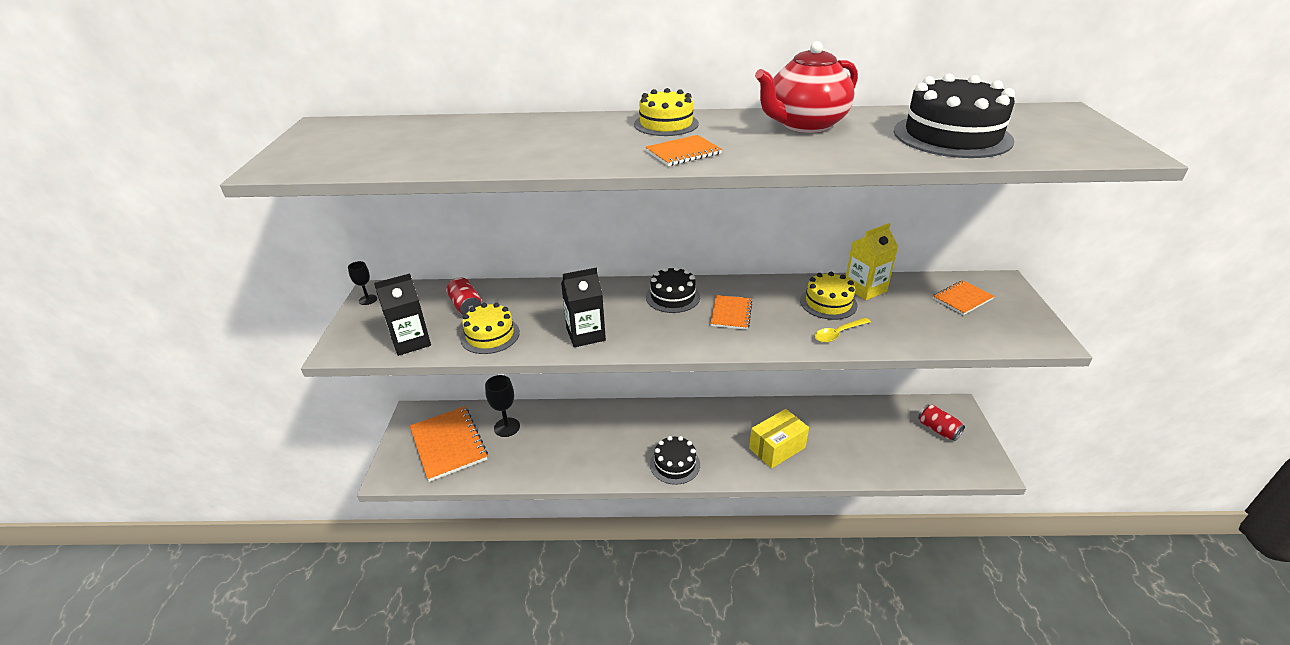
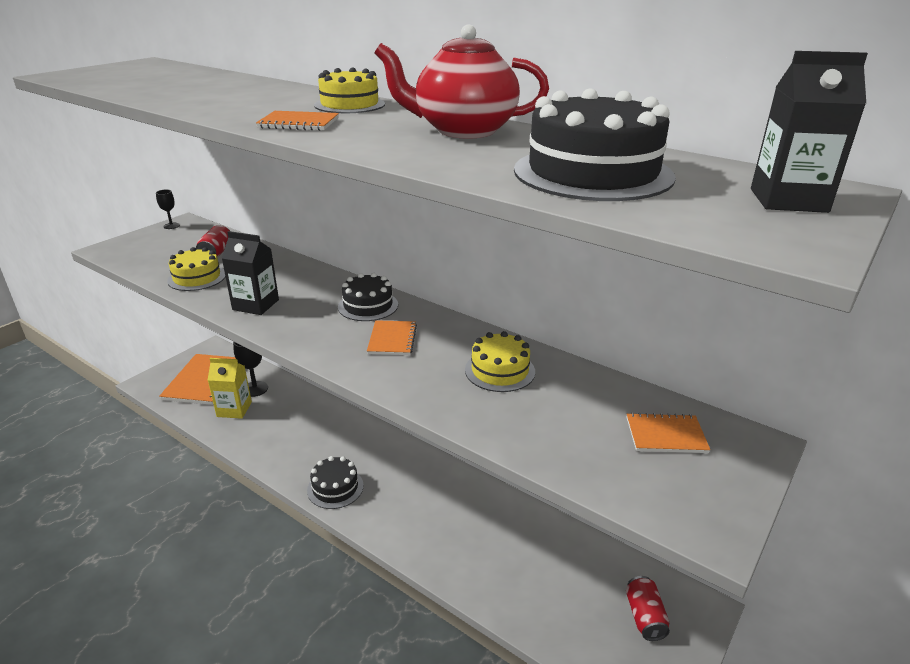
camera: 35 degrees right, 5 degrees down
(411, 342) = (147, 261): black carton -> black carton (788, 200)
(731, 313) = (392, 339): orange notebook -> orange notebook turned 45 degrees counterclockwise
(777, 448) = (441, 528): yellow box -> none
(838, 334) = (460, 401): yellow spoon -> none
(865, 289) = (562, 375): yellow carton -> yellow carton (234, 409)

